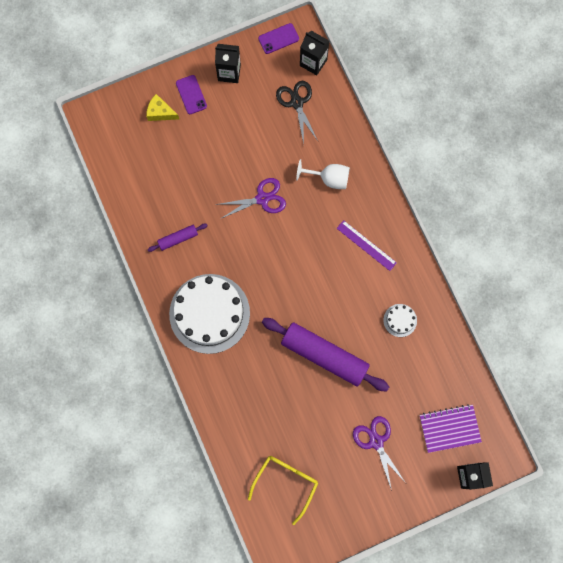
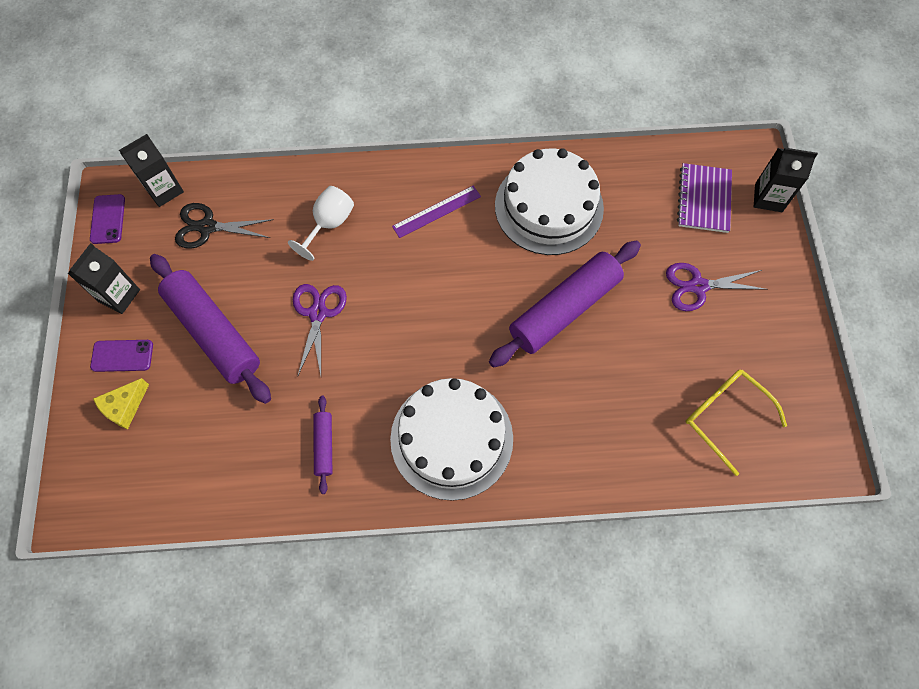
camera: 70 degrees left, 10 degrees down
(225, 141) = (213, 333): none -> purple rolling pin
(400, 320) = (549, 207): white cake -> white cake, size x2.40

